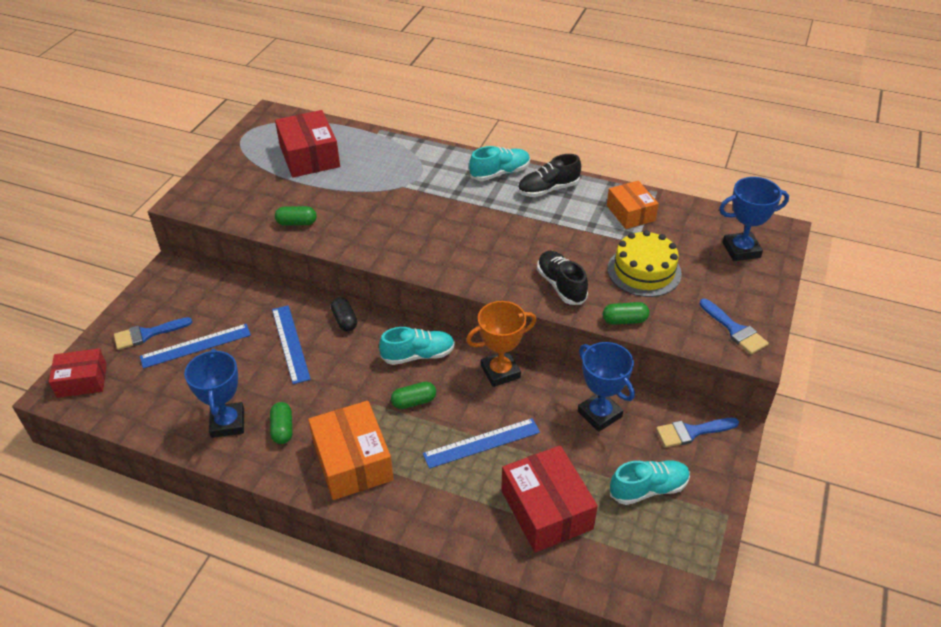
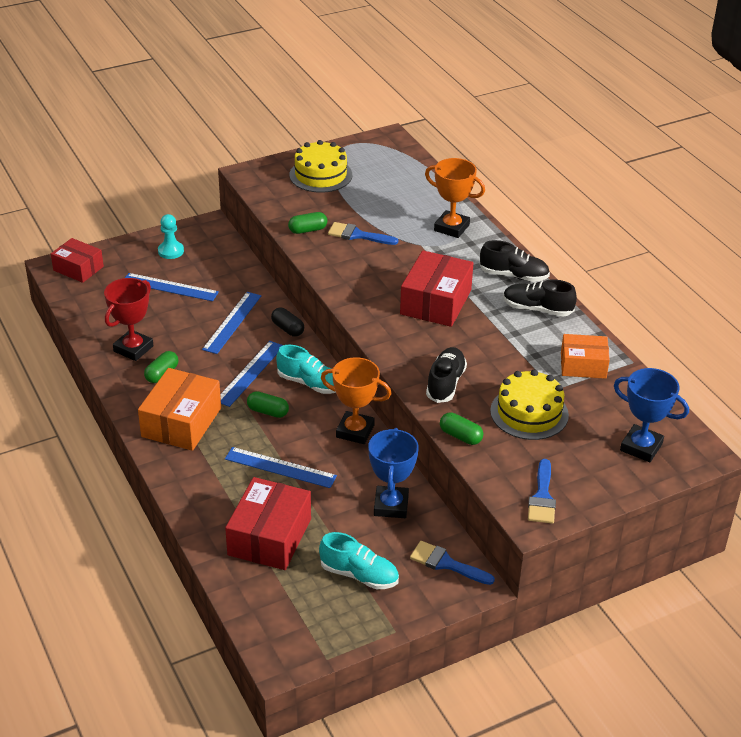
camera: 40 degrees right, 5 degrees down
(147, 334) = (149, 261): blue brush -> blue brush (358, 235)
(158, 313) = (171, 251): none -> turquoise pawn
(228, 423) = (133, 349): blue trophy -> red trophy
(250, 171) = (320, 175): none -> yellow cake
(297, 223) = (308, 230): green capsule -> green capsule turned 60 degrees counterclockwise
(309, 156) = (378, 185): red box -> red box (435, 302)
(345, 320) = (287, 329): black capsule -> black capsule turned 60 degrees counterclockwise
(358, 378) = (250, 373): none -> blue ruler
(409, 161) = (451, 228): none -> orange trophy
(500, 173) = (514, 275): turquoise shoe -> black shoe
(630, 213) = (583, 365): orange box -> orange box turned 75 degrees clockwise

